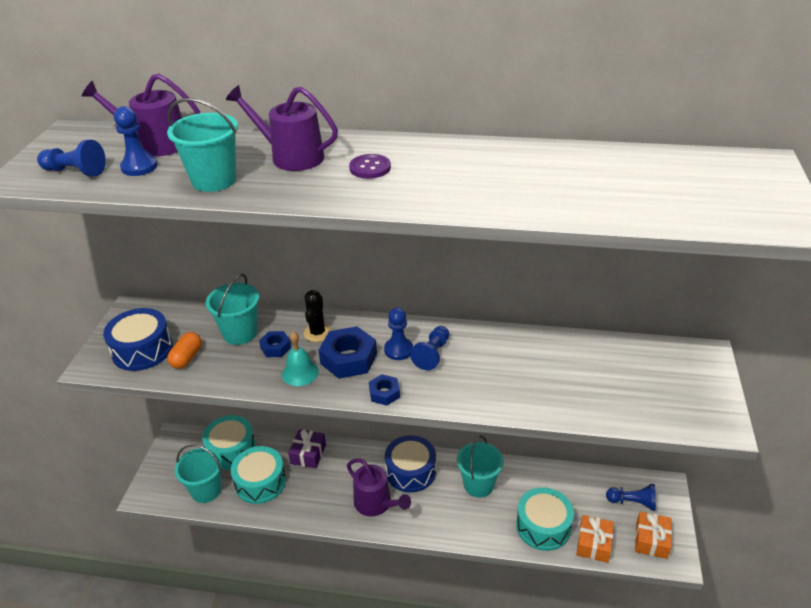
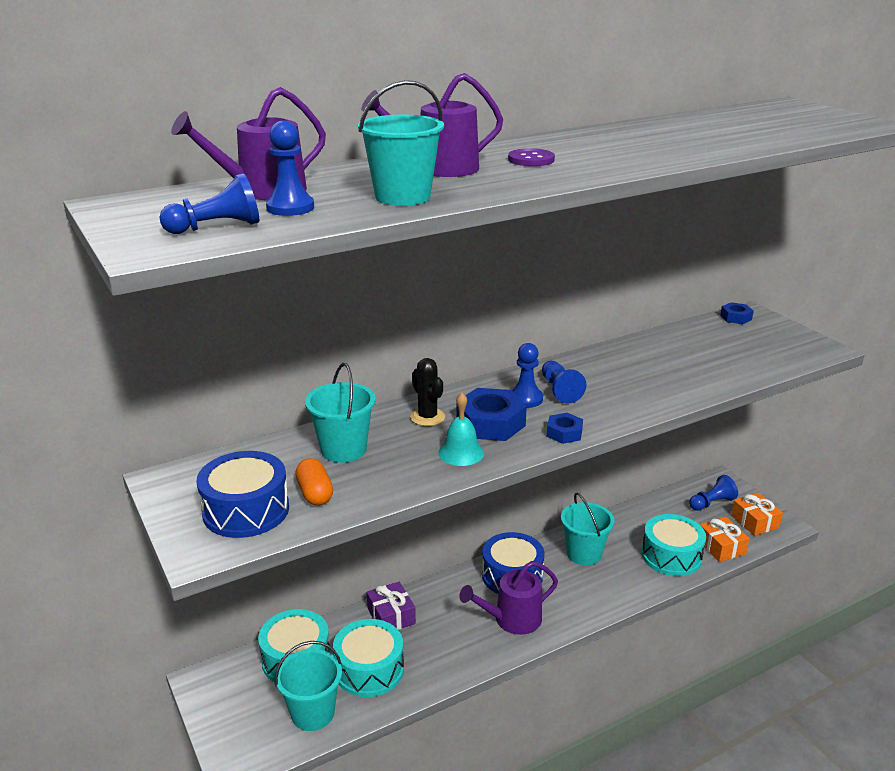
camera: 40 degrees left, 10 degrees down
(275, 347) = (403, 445): blue nut -> blue nut (736, 317)
(376, 503) = (512, 619): purple watering can -> purple watering can turned 150 degrees clockwise

